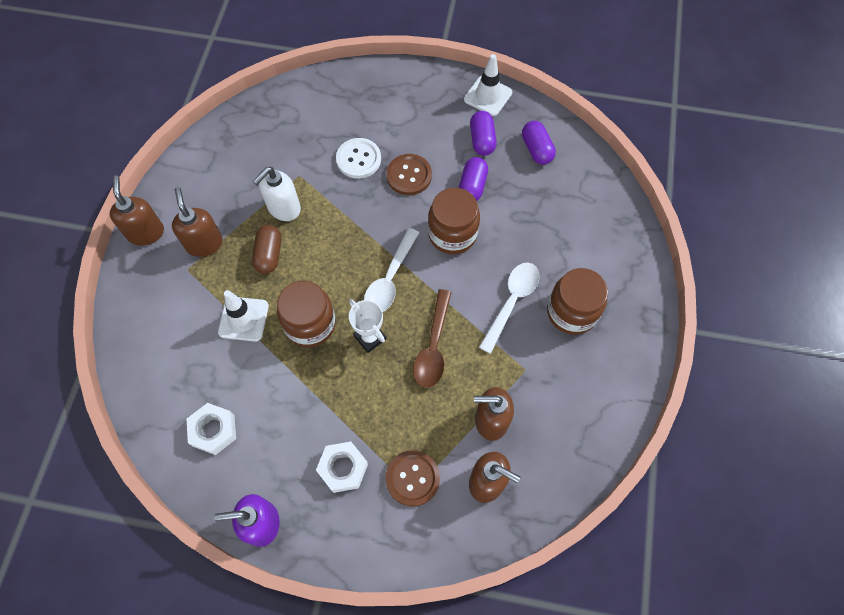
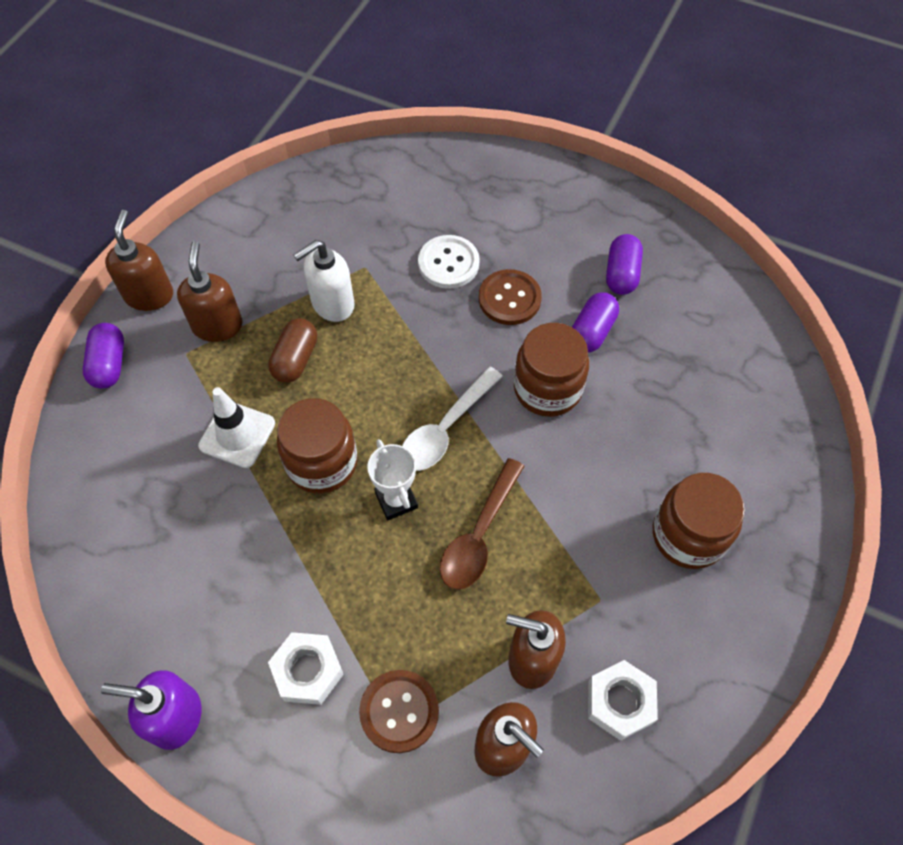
camera: 15 degrees right, 5 degrees down
(213, 430) = (153, 572): white nut -> white nut (620, 702)
(488, 96) = (644, 219): white traffic cone -> none
(511, 302) = (605, 500): white spoon -> none
(536, 149) = (694, 302): purple capsule -> purple capsule (109, 364)

